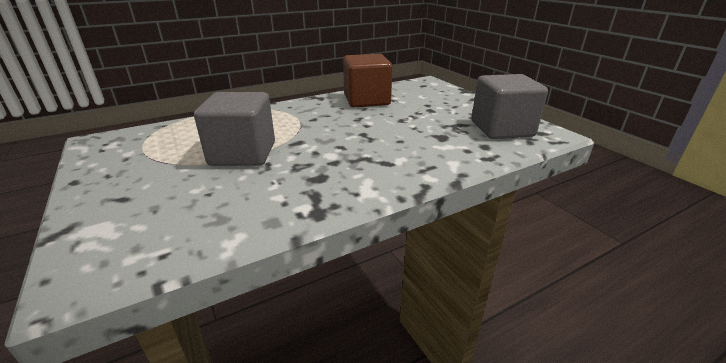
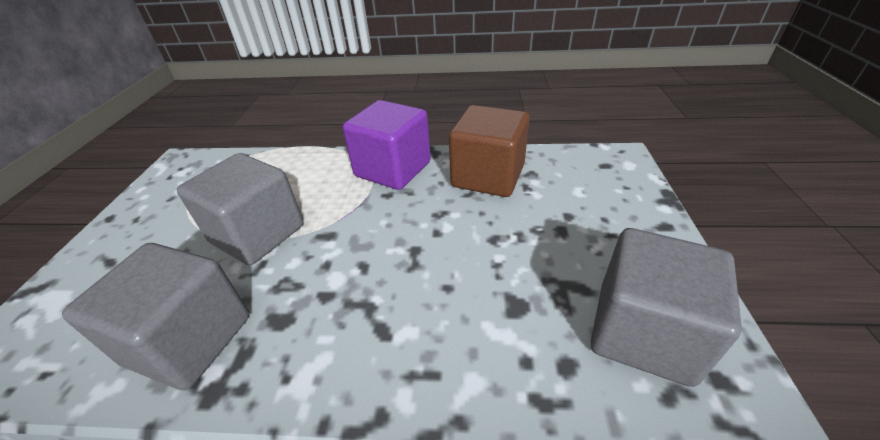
camera: 35 degrees right, 10 degrees up
(266, 203) = (190, 340): none -> grey cube
(301, 109) = (393, 169): none -> purple cube

